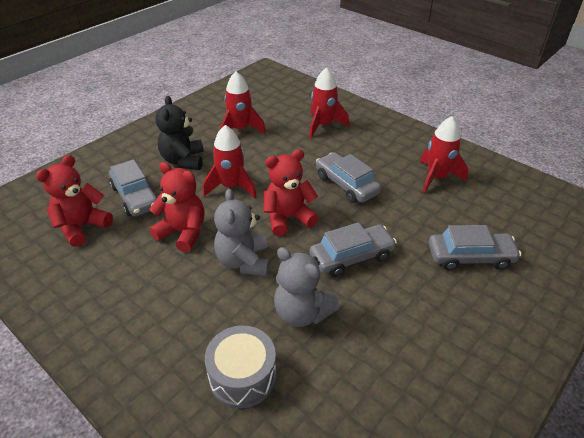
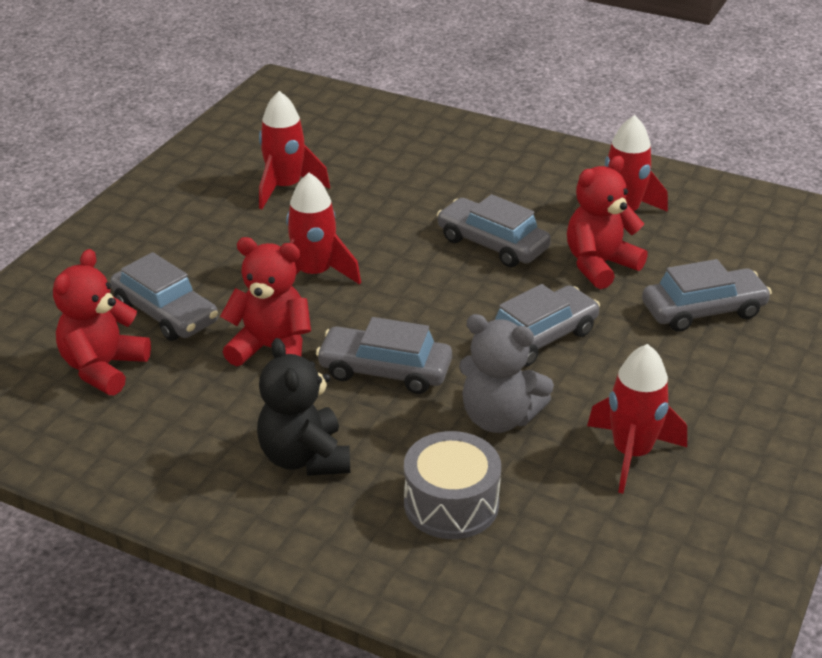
camera: 15 degrees left, 5 degrees down
(183, 161) = (215, 248): black teddy bear -> black teddy bear (305, 458)
(244, 261) = (385, 370): grey teddy bear -> grey car
(288, 218) = (424, 303): red teddy bear -> red teddy bear (599, 265)
(323, 125) = (419, 162): red rocket -> red rocket (632, 453)

